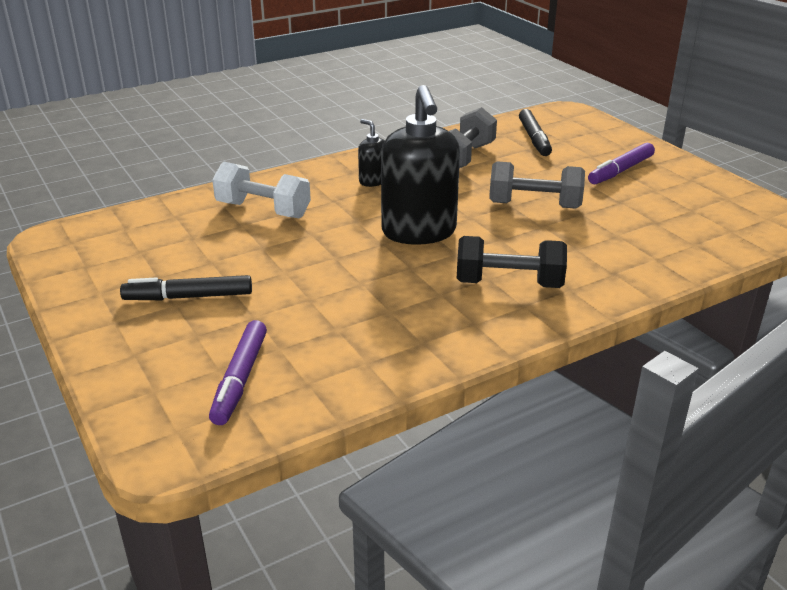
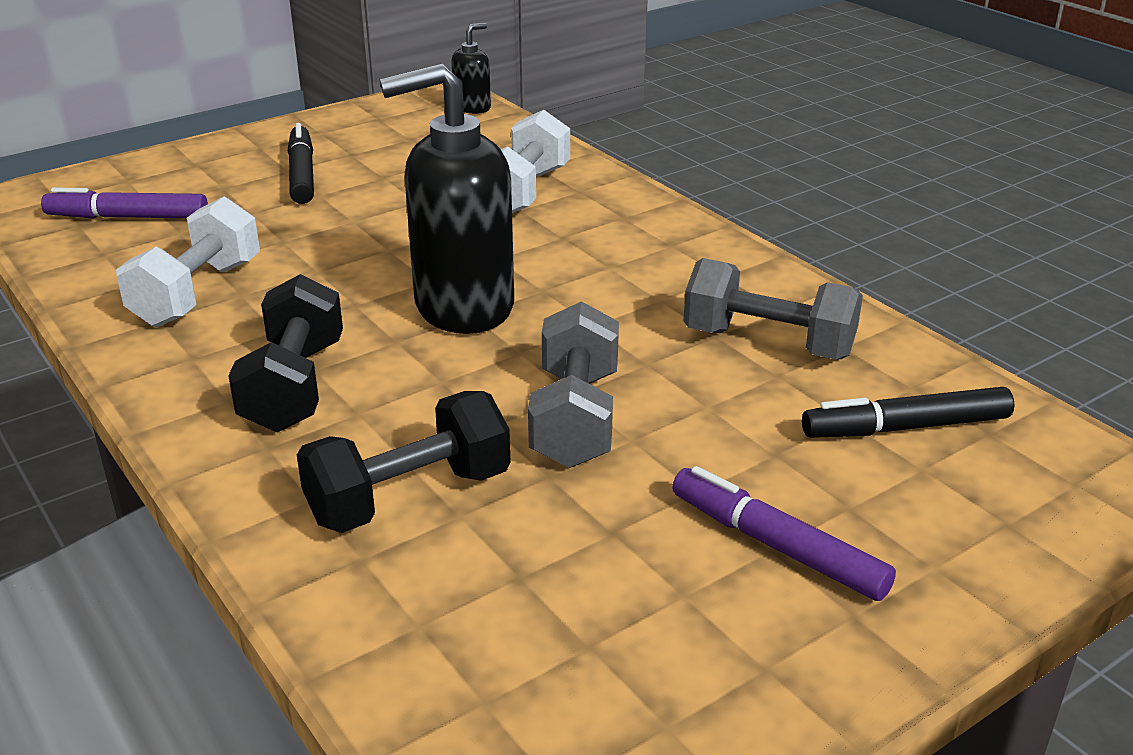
camera: 85 degrees right, 0 degrees up
(373, 181) = (638, 262): black soap dispenser -> black soap dispenser (472, 108)
(386, 329) = (198, 293): none -> white dumbbell
(607, 247) = (409, 497): none -> black dumbbell

